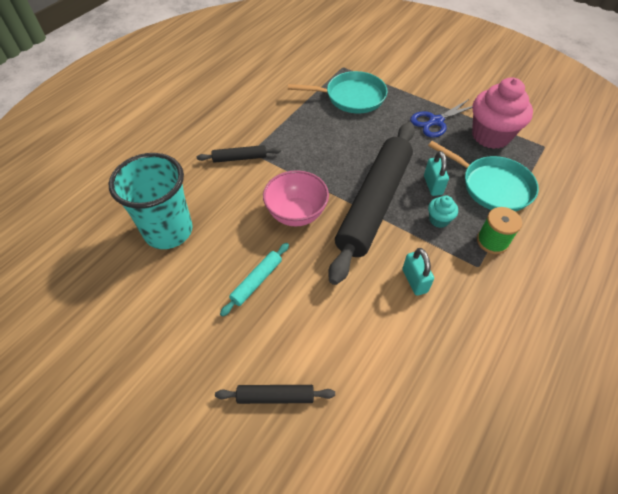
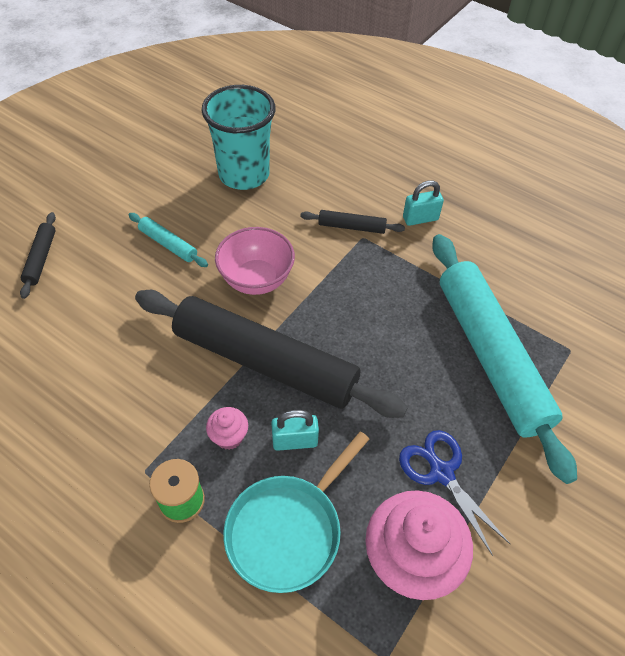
camera: 90 degrees right, 0 degrees up
(240, 158) = (352, 227): black rolling pin -> black rolling pin turned 75 degrees counterclockwise
(351, 97) = (490, 355): turquoise pan -> turquoise rolling pin
(414, 281) = (138, 391): turquoise padlock -> turquoise padlock (420, 218)
(439, 220) = (229, 437): turquoise cupcake -> pink cupcake

